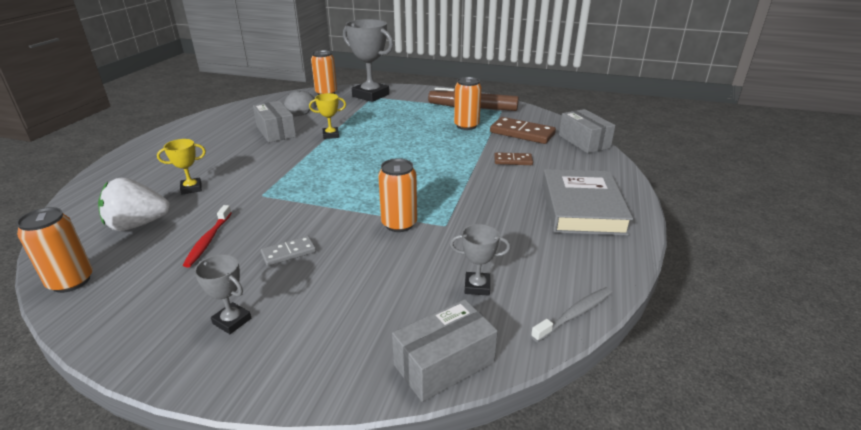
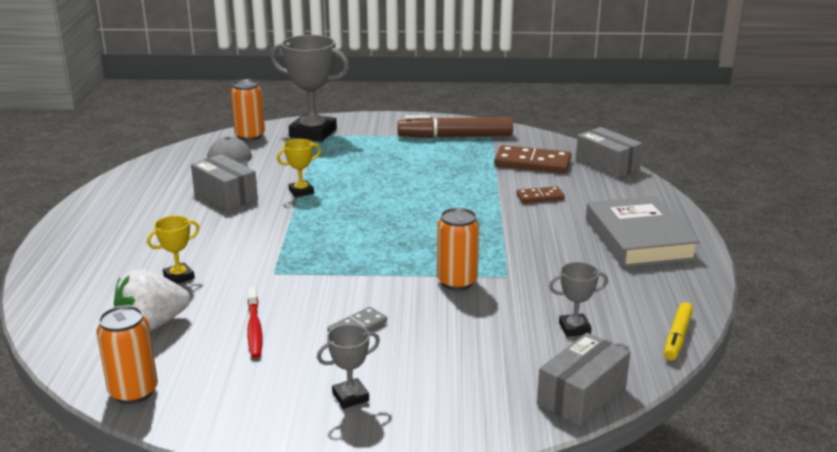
camera: 15 degrees left, 5 degrees down
(232, 321) = (350, 397): grey trophy -> grey trophy turned 45 degrees counterclockwise
(466, 126) = (461, 161): orange can -> none
(574, 314) = (677, 337): grey toothbrush -> yellow marker

